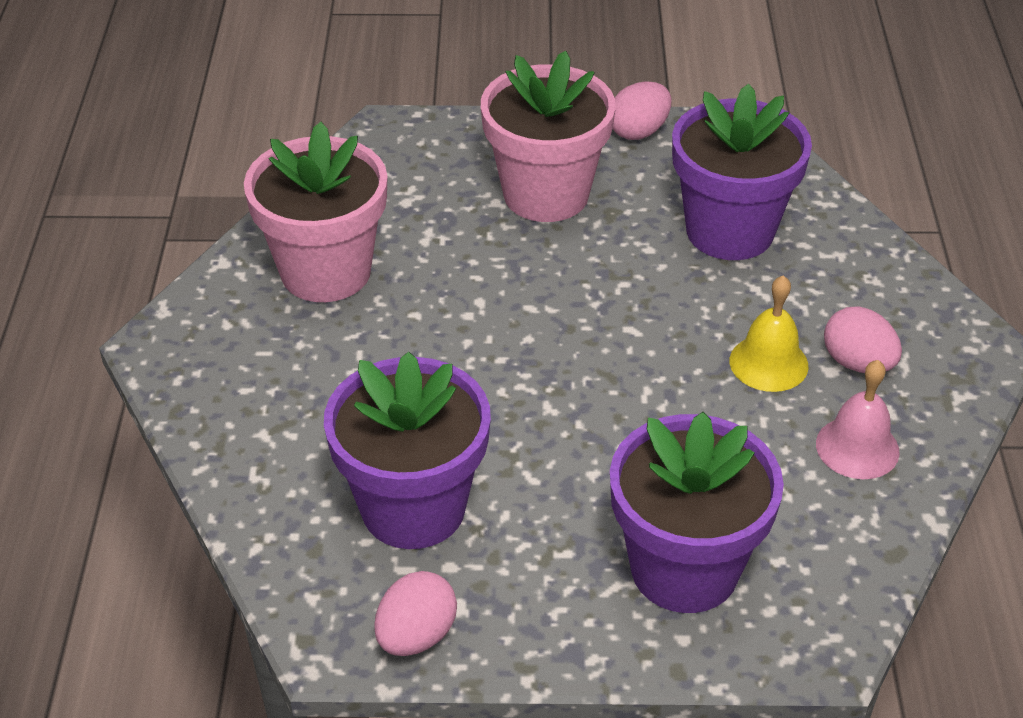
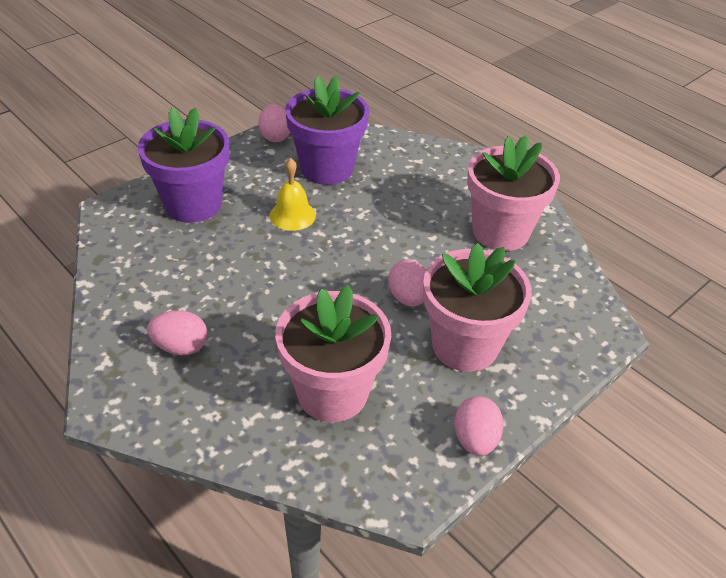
camera: 135 degrees right, 0 degrees up
(542, 267) = (408, 298): none -> pink egg
(730, 231) = (332, 393): purple flower pot -> pink flower pot
(768, 363) = (232, 317): yellow bell -> yellow bell (292, 215)
(857, 447) = (149, 298): pink bell -> none

